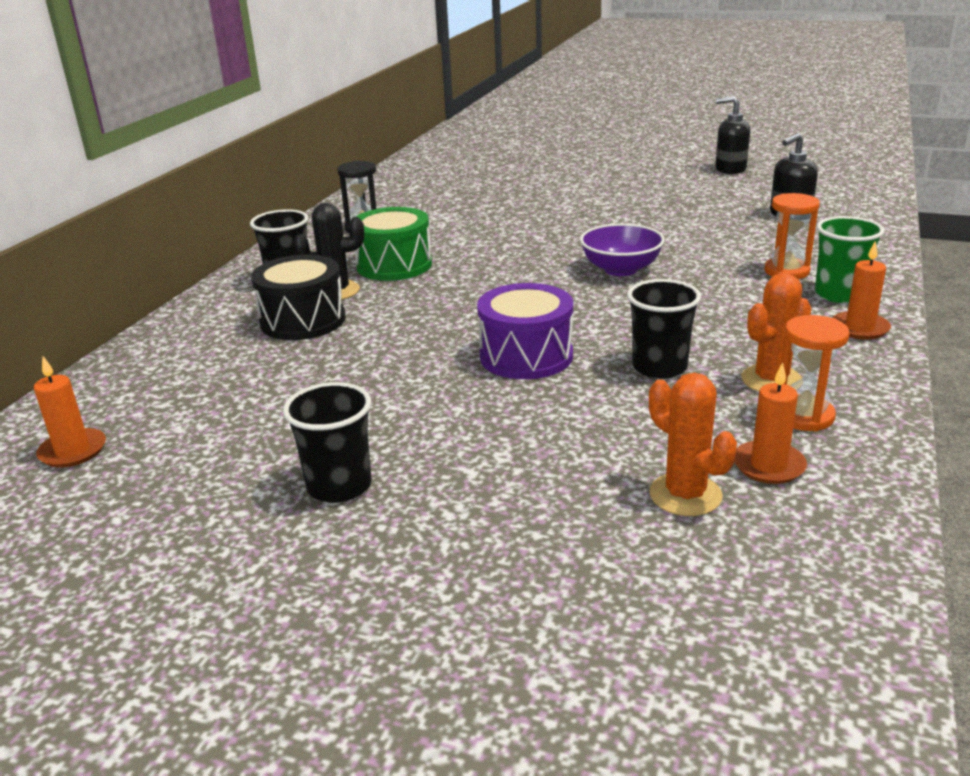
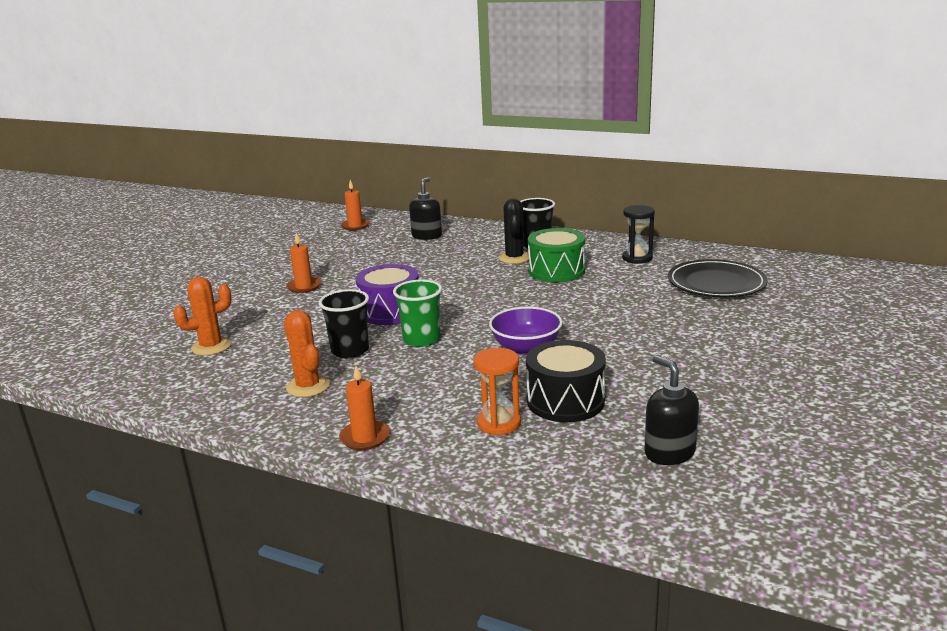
camera: 95 degrees right, 5 degrees down
(303, 320) = (472, 253): black drum -> black drum (565, 401)
(339, 486) = (286, 273): black cup -> none
(448, 198) = (716, 283): none -> black plate
(730, 169) = (862, 437): black soap dispenser -> black soap dispenser (427, 236)
(768, 465) = (216, 372): orange candle -> orange candle (304, 287)
(804, 416) = (256, 391): orange hourglass -> none
(839, 294) = (436, 441): green cup -> green cup (421, 340)

